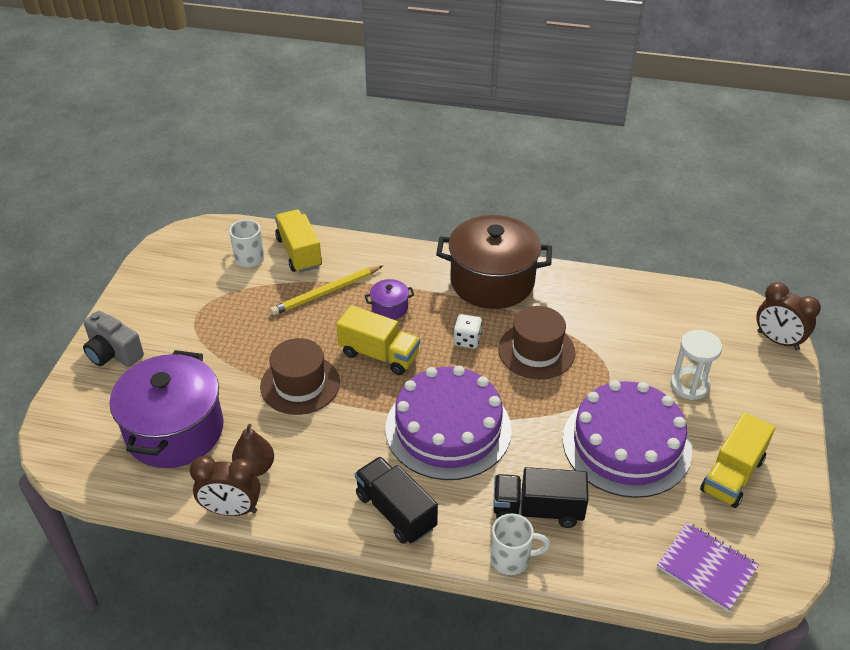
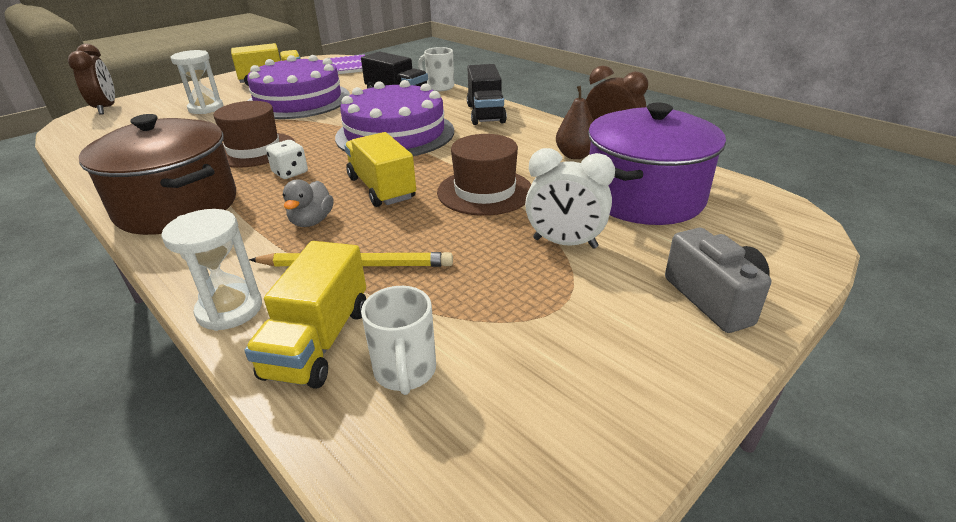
camera: 145 degrees left, 10 degrees down
(214, 358) = (565, 243): none -> white clock
(359, 247) = (230, 309): none -> white hourglass
(389, 308) = (311, 221): purple pot -> grey duck

